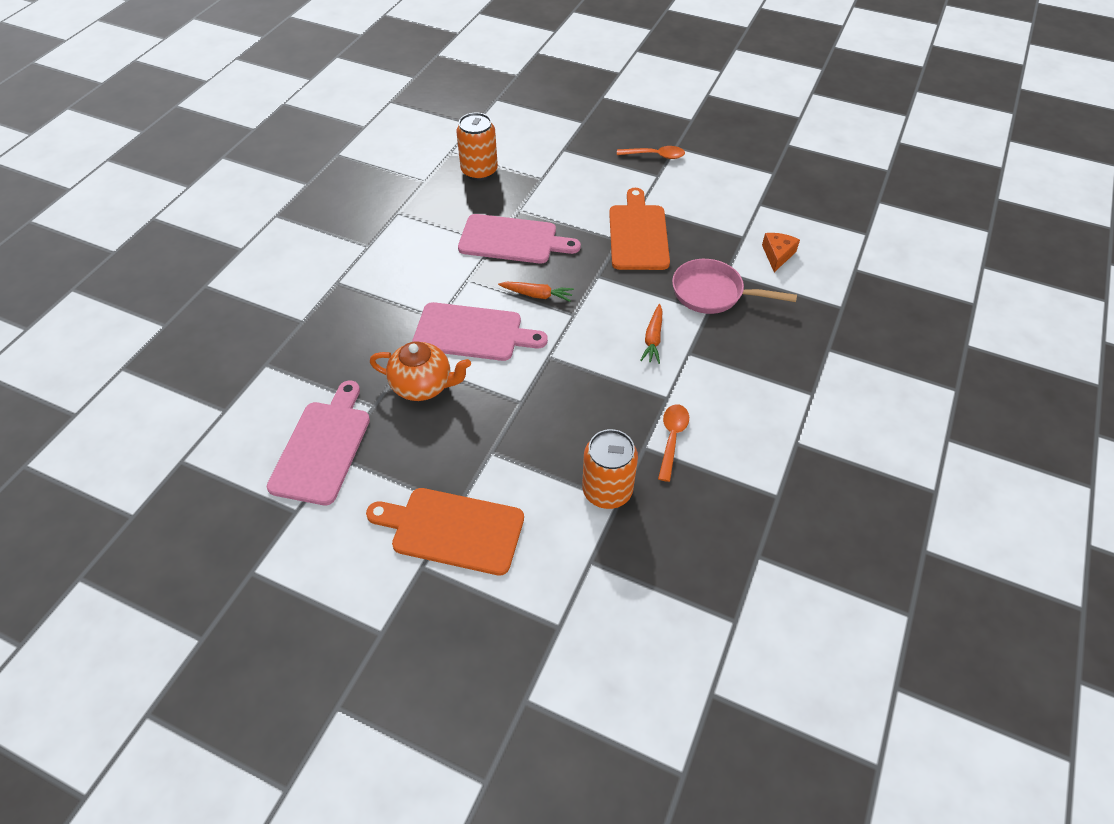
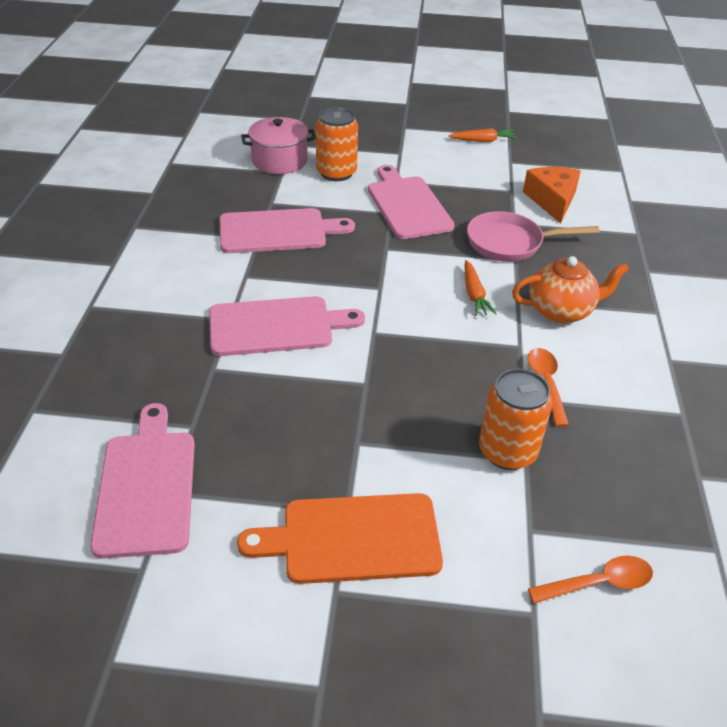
camera: 20 degrees left, 10 degrees down
(423, 386) = (244, 391): orange teapot -> orange teapot (561, 311)
(479, 171) = (210, 175): orange can -> orange can (336, 173)
(537, 295) = (330, 277): orange carrot -> orange carrot (483, 141)
(545, 165) = (279, 161): none -> pink pot
(638, 234) = (407, 205): orange cutting board -> pink cutting board
(655, 155) = (388, 137): orange spoon -> orange spoon (598, 583)
(777, 255) = (552, 200): orange cheese -> orange cheese, size x1.51

